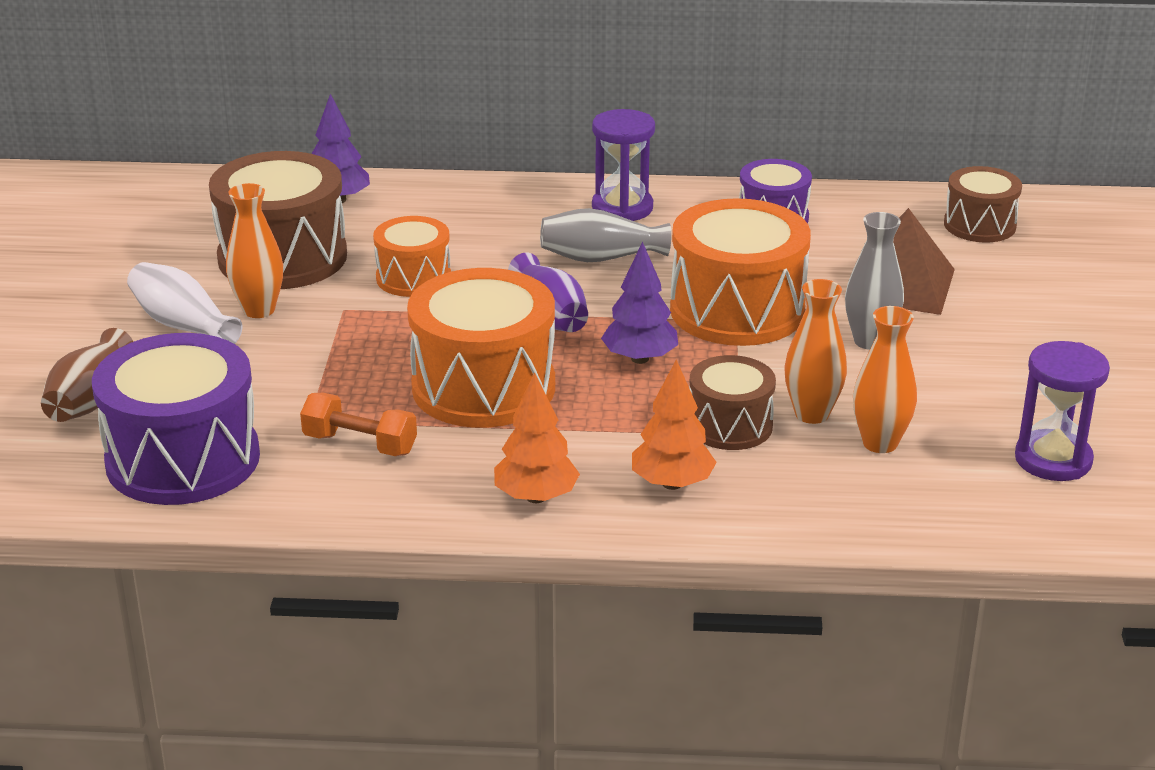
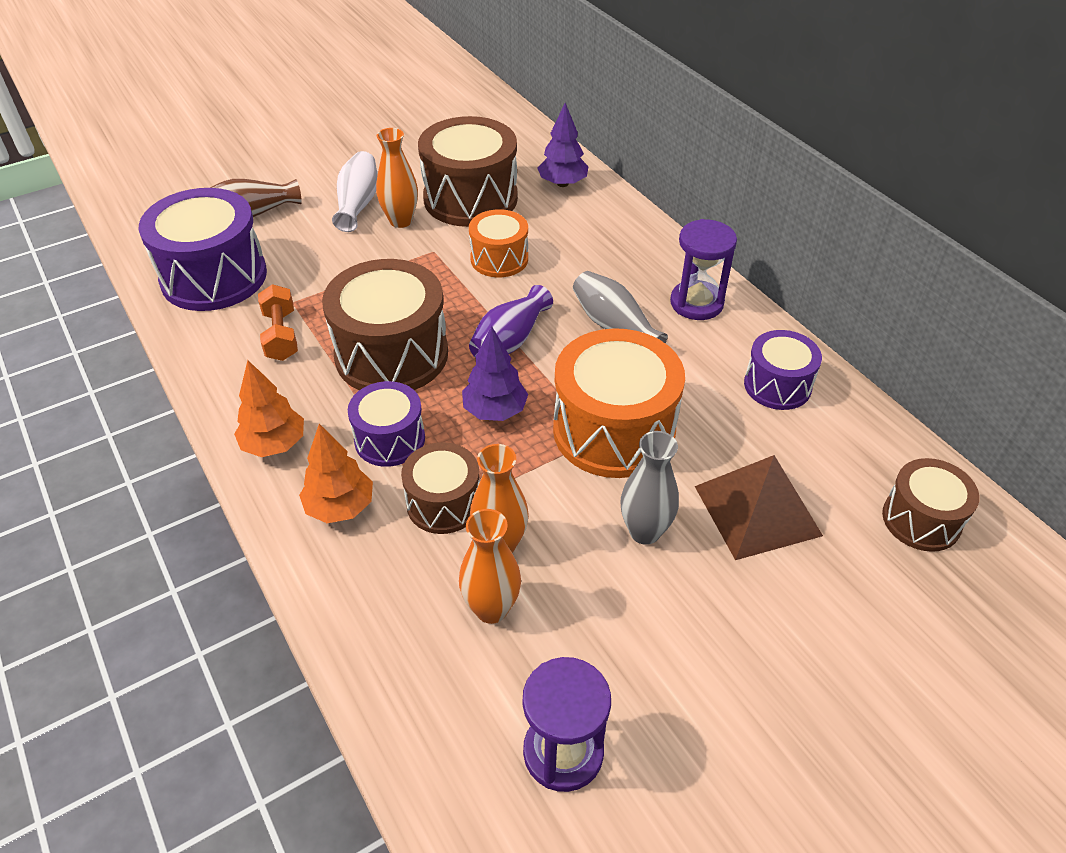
camera: 55 degrees right, 15 degrees up
(483, 387) = (391, 354): orange drum -> brown drum
(610, 427) = (390, 439): none -> purple drum

